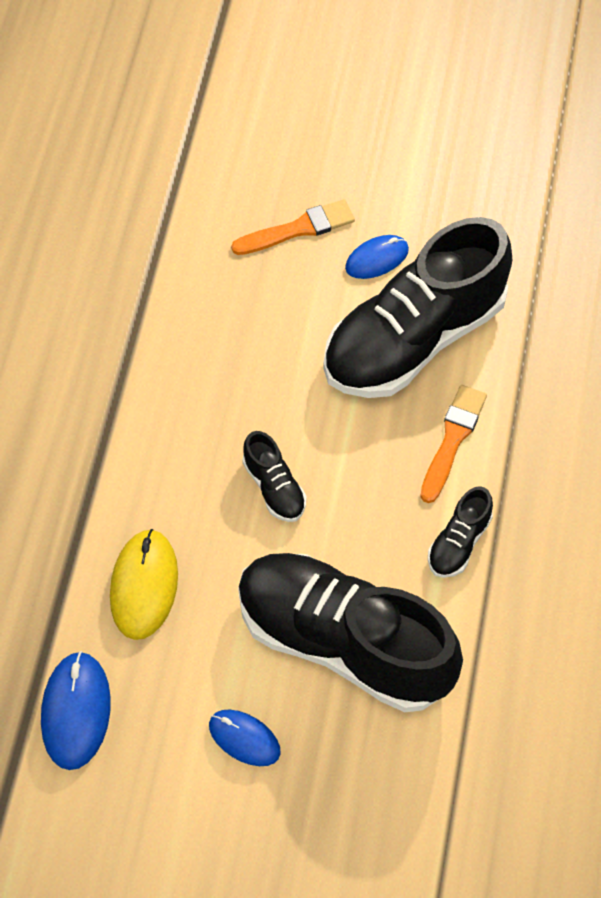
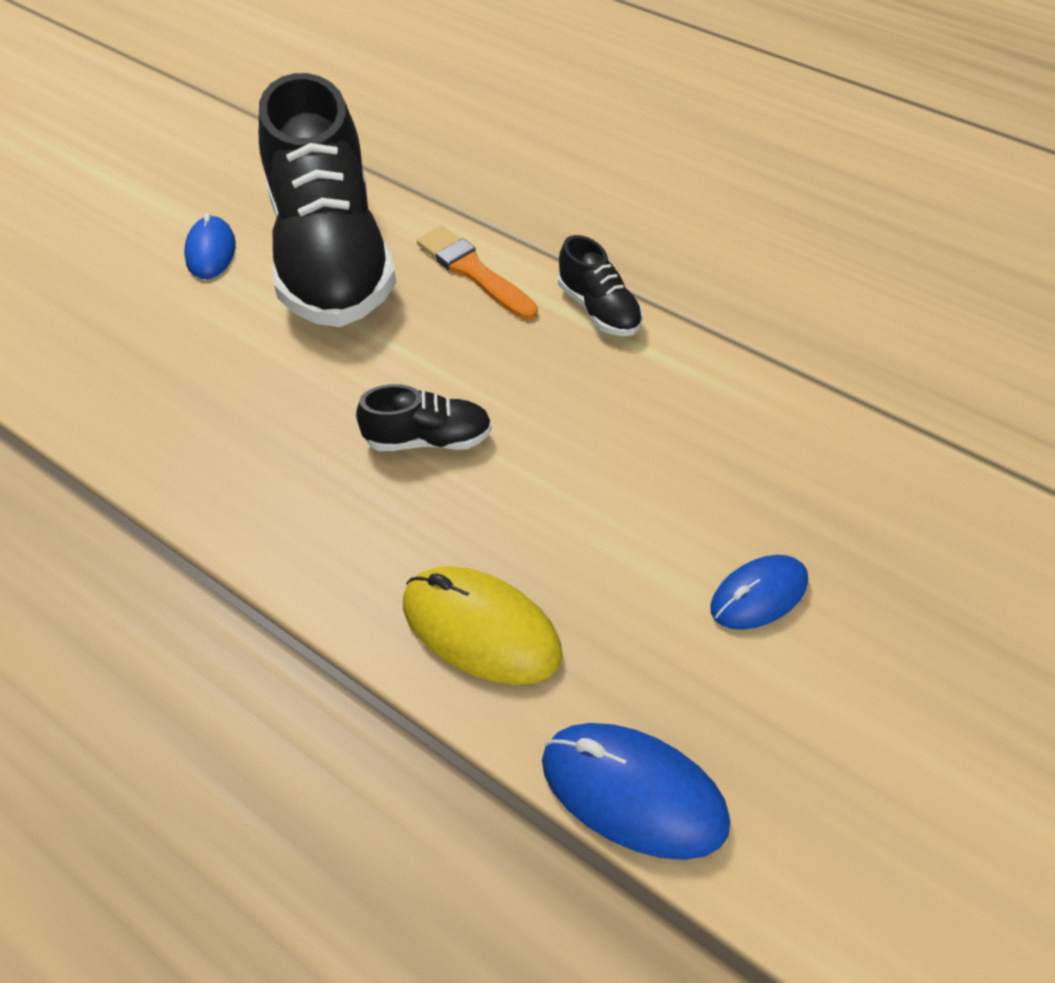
camera: 65 degrees left, 10 degrees down
(298, 229) = (112, 299): orange brush -> none
(344, 642) = (671, 448): black shoe -> none

